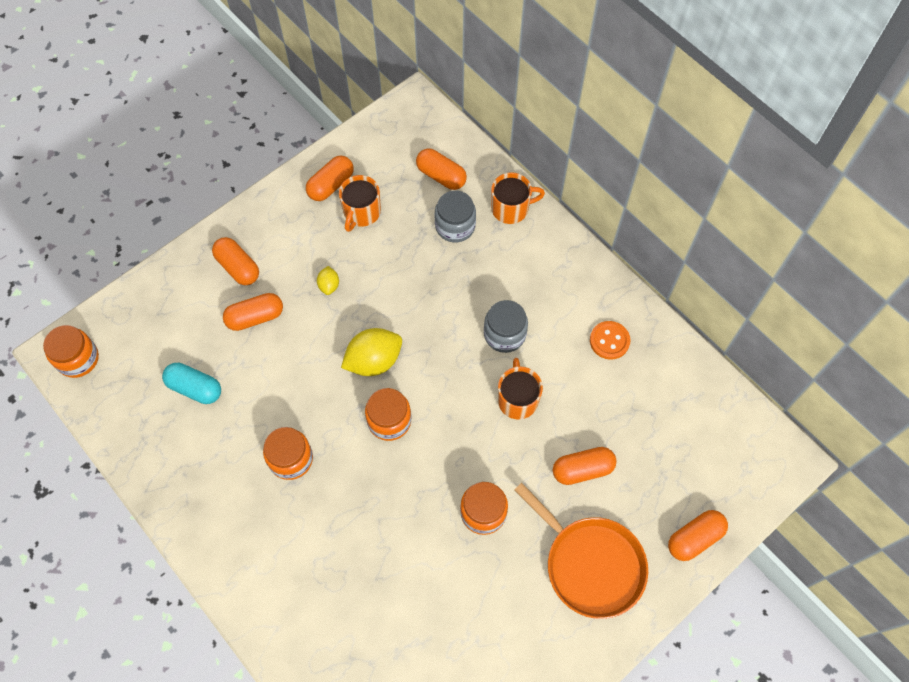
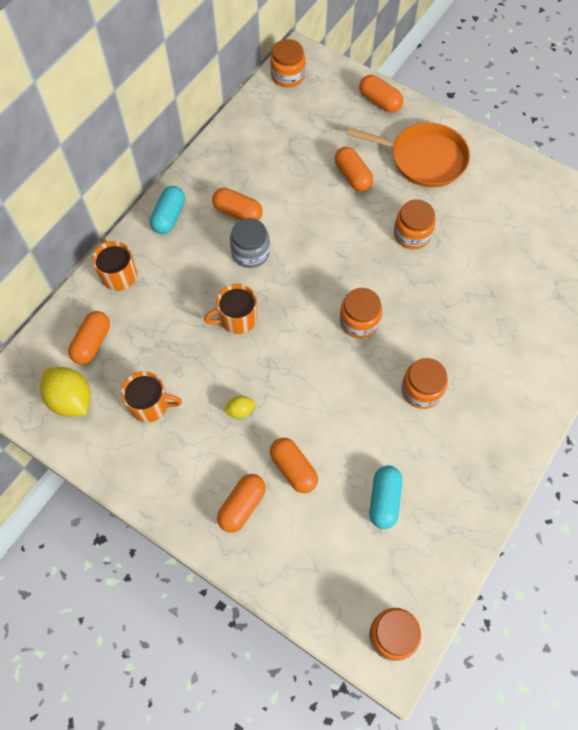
camera: 105 degrees left, 0 degrees up
(331, 185) = (123, 444): orange capsule -> orange capsule (238, 212)
(374, 361) = (307, 349): yellow lemon -> yellow lemon (71, 400)
(455, 226) = (148, 317): grey jar -> none
(517, 399) = (308, 231): orange mug -> orange mug (237, 319)
(571, 265) = (169, 217): none -> turquoise capsule
(590, 564) = (423, 159): orange pan -> orange pan turned 75 degrees clockwise
(609, 341) = (235, 177): orange button -> none
(756, 436) = (287, 75): none -> orange jar

